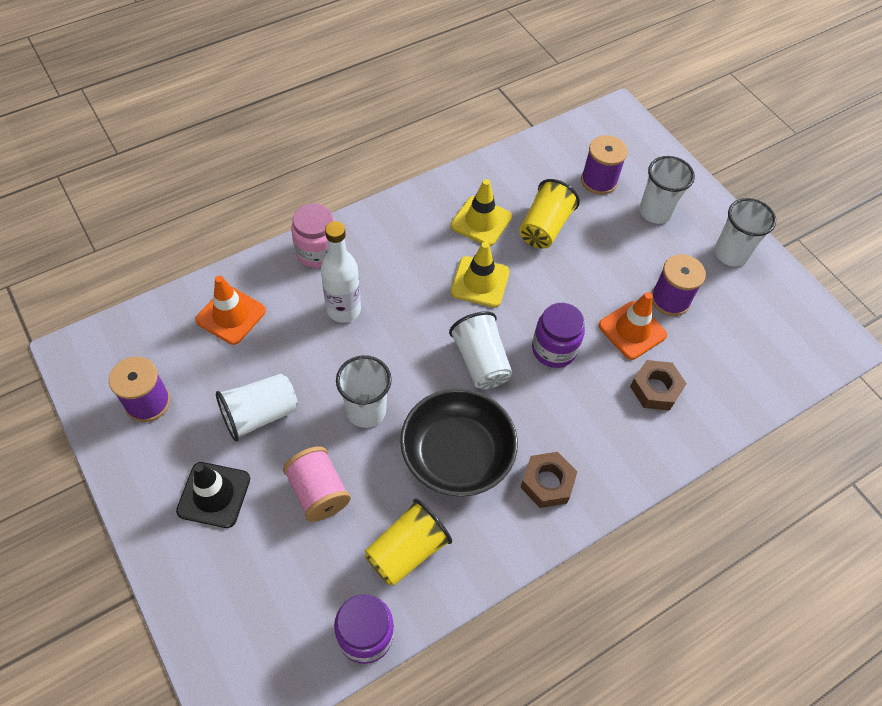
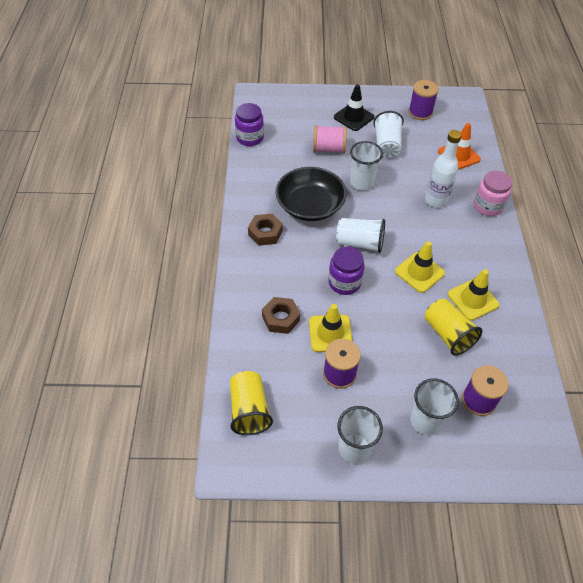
camera: 125 degrees right, 5 degrees down
(407, 551) = (275, 166): yellow cup -> yellow cup (249, 410)
(632, 330) = (330, 333): orange traffic cone -> yellow traffic cone

